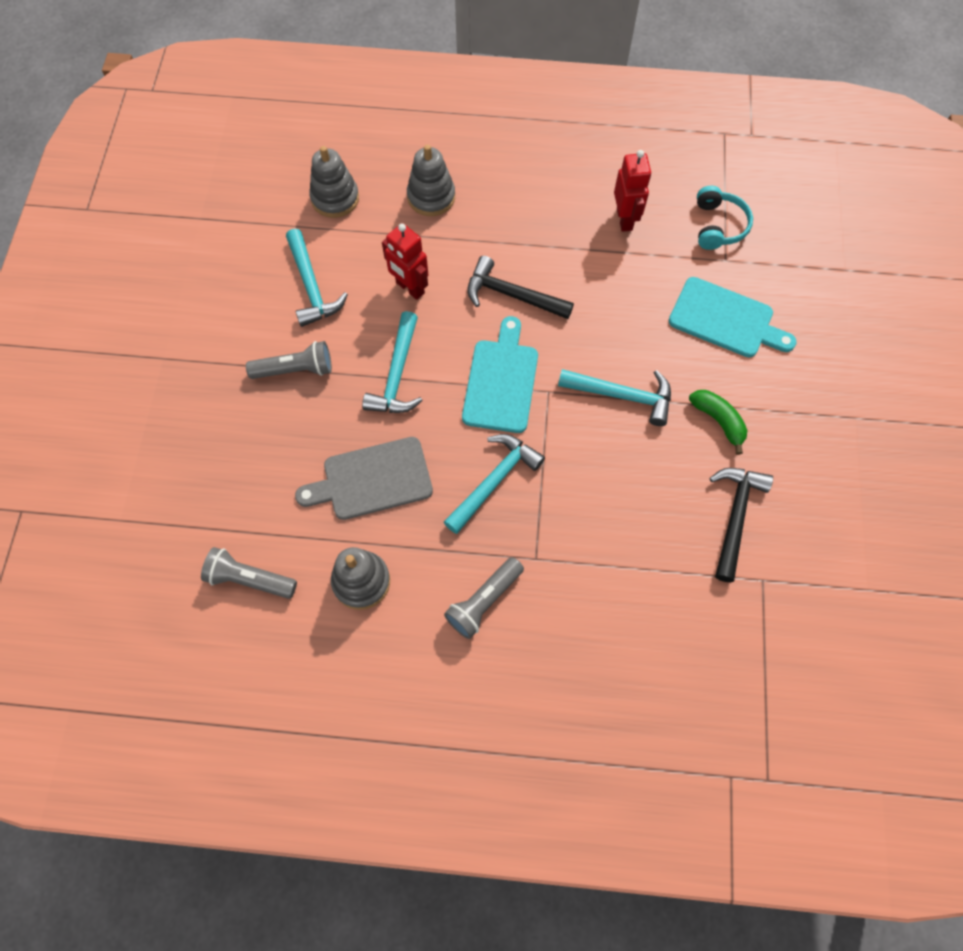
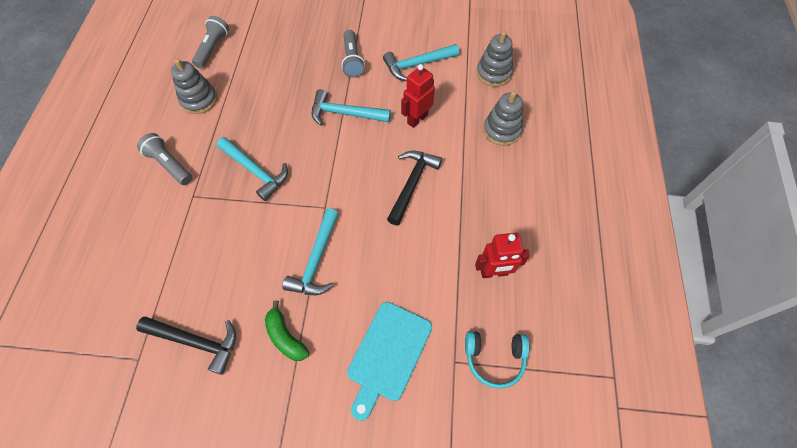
camera: 90 degrees right, 5 degrees down
(372, 479) = (267, 102): grey cutting board -> none
(501, 381) = (336, 176): turquoise cutting board -> none
(718, 421) = (285, 337): green banana -> green banana turned 90 degrees clockwise

